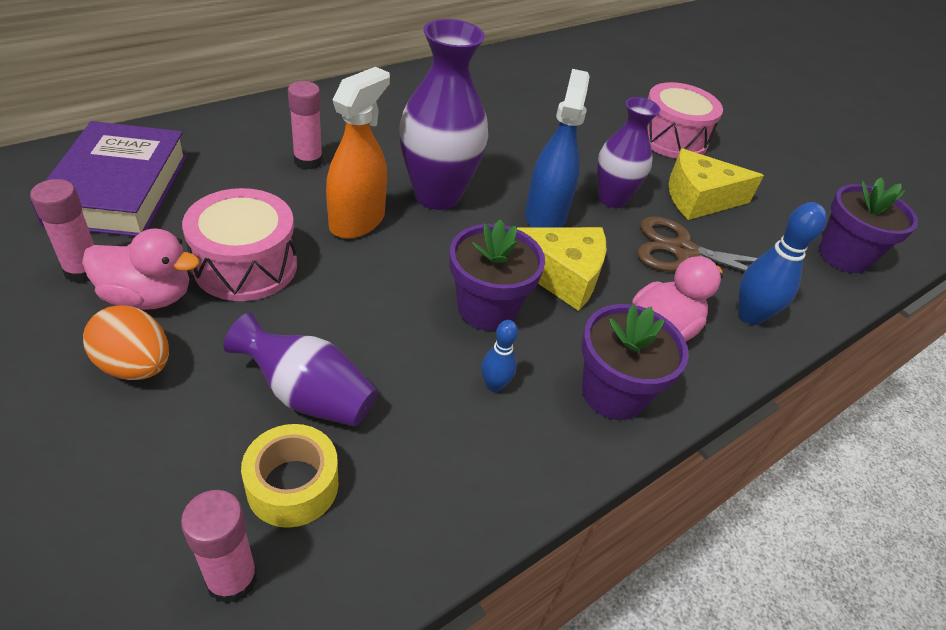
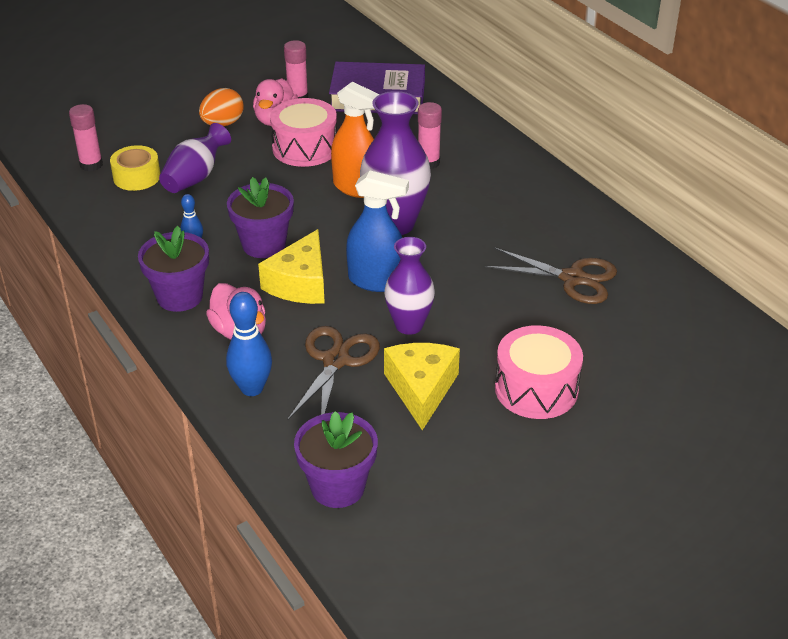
camera: 100 degrees right, 5 degrees down
(520, 101) = (573, 278): none -> brown scissors

